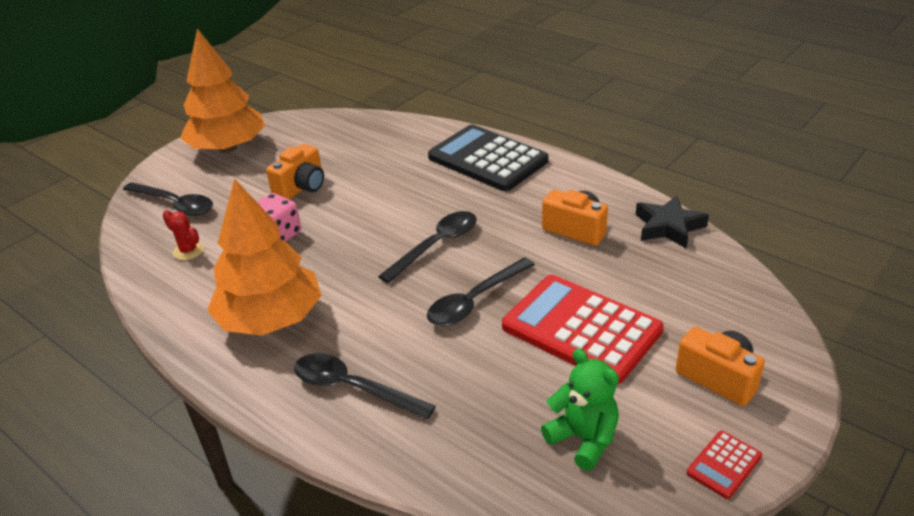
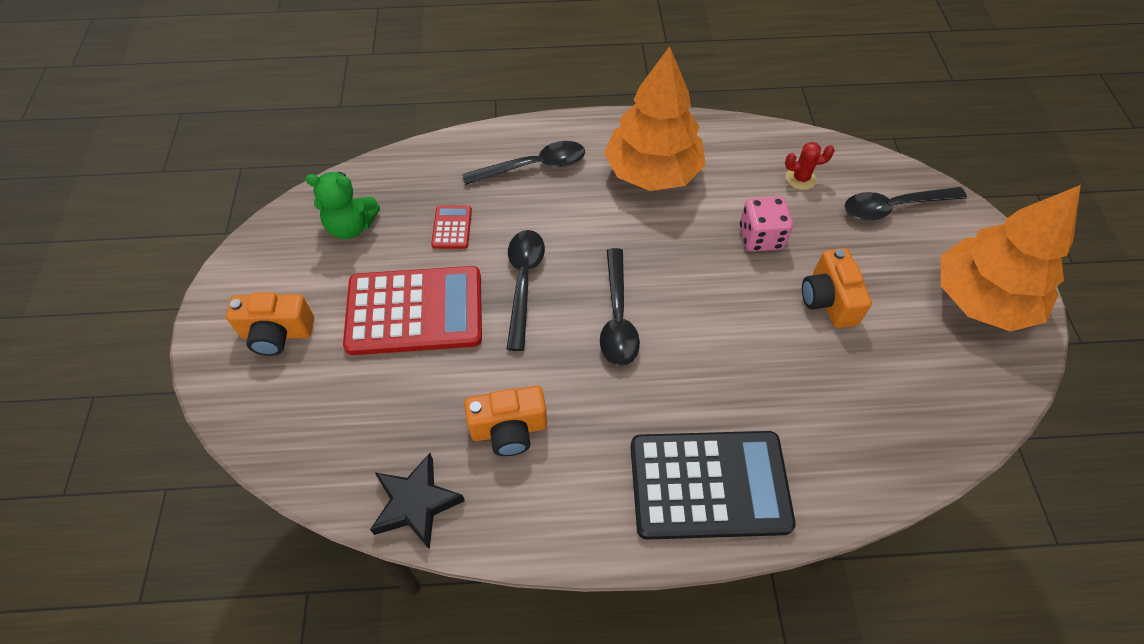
camera: 135 degrees right, 20 degrees up
(724, 465) = (246, 266): red calculator -> red calculator (452, 227)

